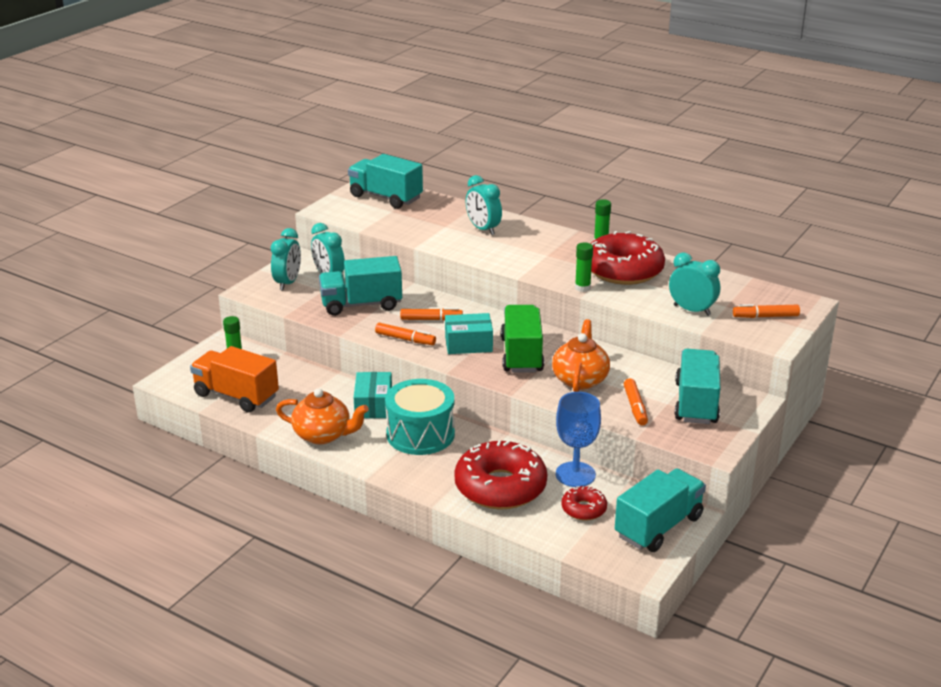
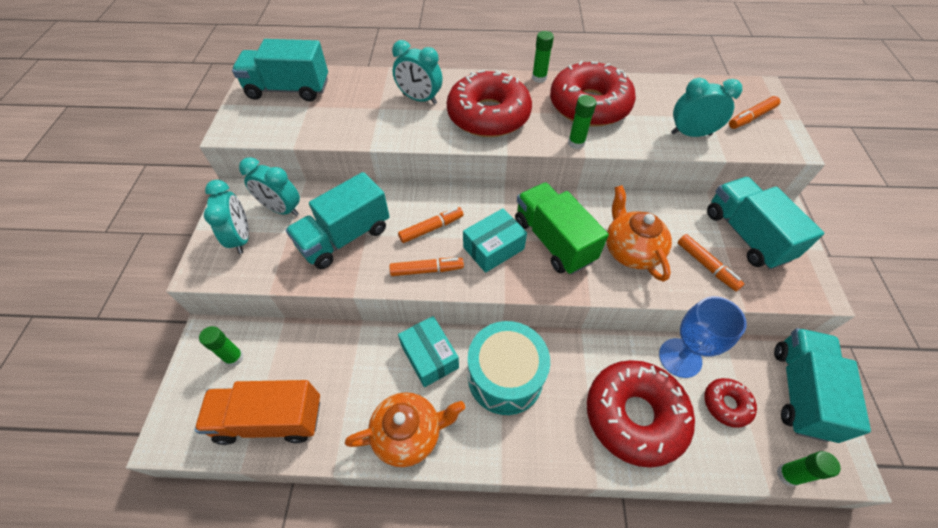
camera: 30 degrees left, 25 degrees up
(528, 253) = (488, 115): none -> red donut
(588, 556) = (787, 475): none -> green glue stick

